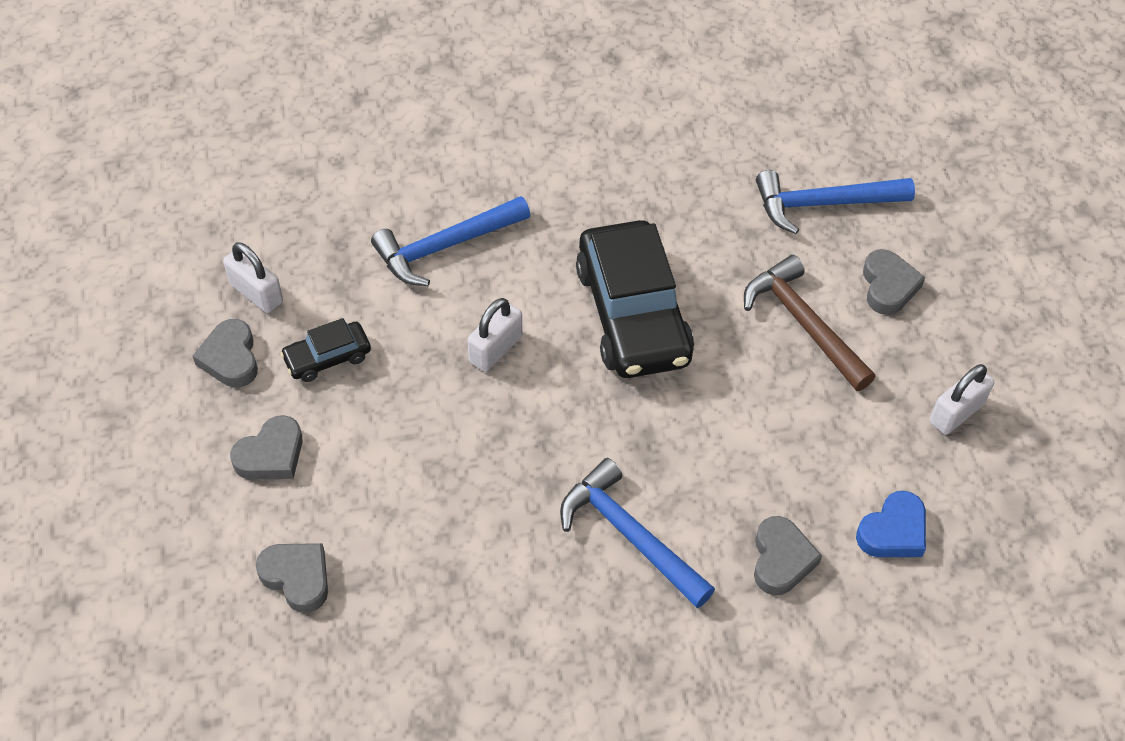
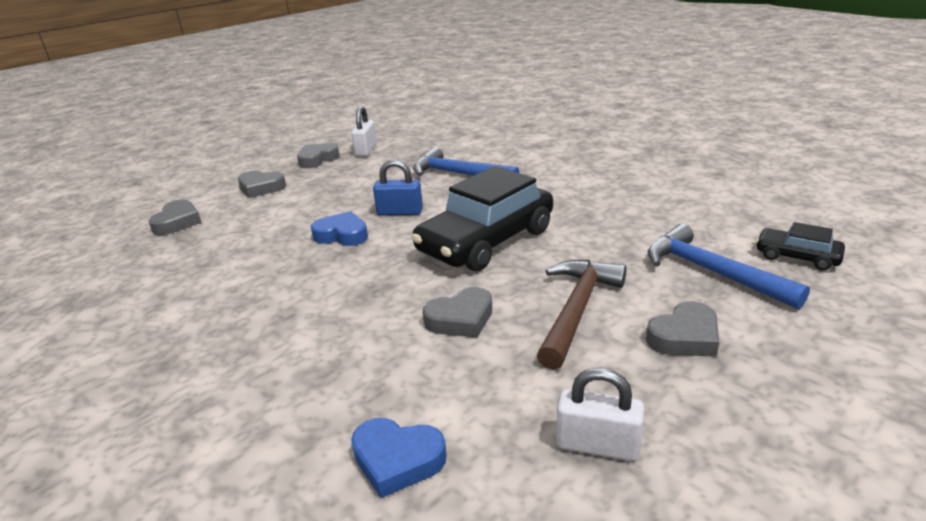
camera: 60 degrees right, 25 degrees down
(327, 357) = (342, 177): black car -> black car (797, 256)
(496, 349) = (400, 212): white padlock -> blue padlock
(503, 424) = (342, 235): none -> blue heart
(630, 536) = (282, 313): blue hammer -> none
(781, 559) = (309, 397): grey heart -> grey heart (460, 319)

